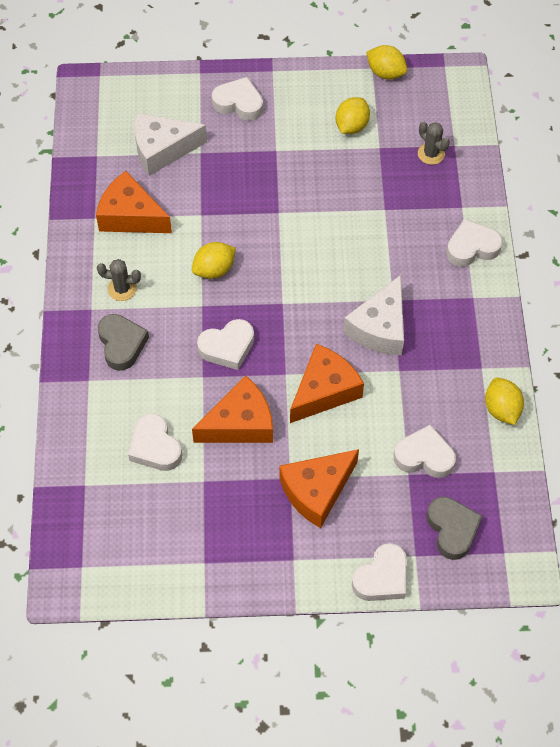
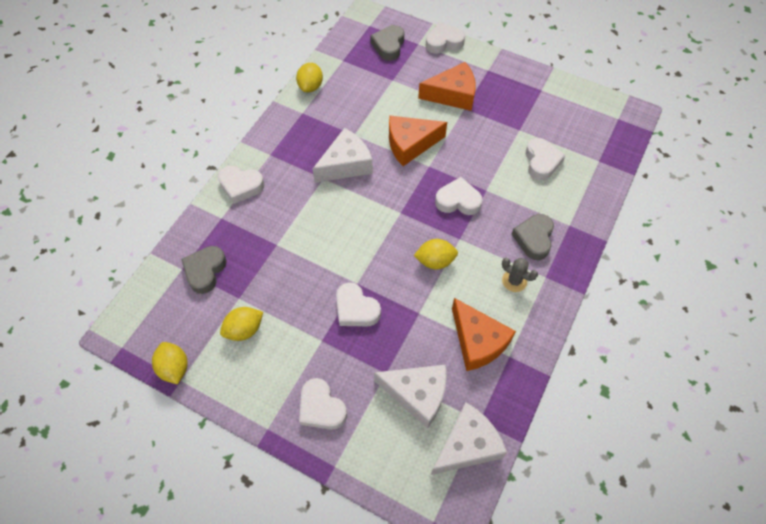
camera: 150 degrees left, 0 degrees up
(98, 134) = (467, 445): none -> white cheese
(240, 423) = (477, 150): orange cheese -> none
(424, 456) = (376, 84): white heart -> white heart (356, 309)
(431, 154) = (205, 271): grey cactus -> grey heart

